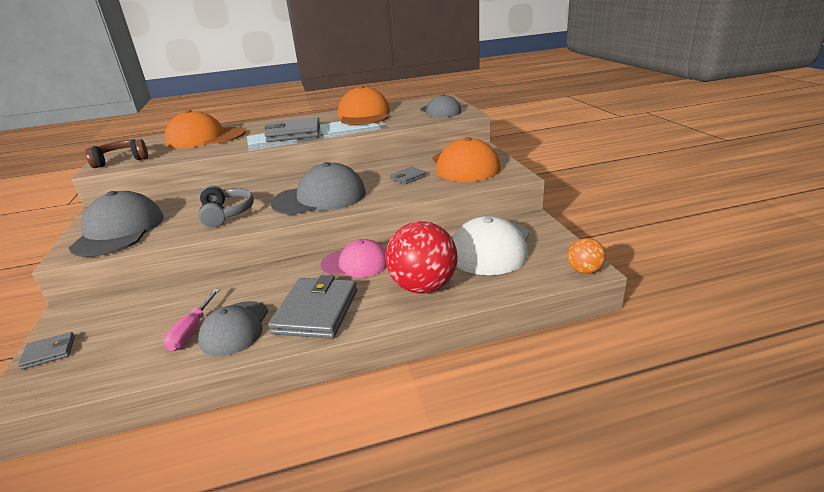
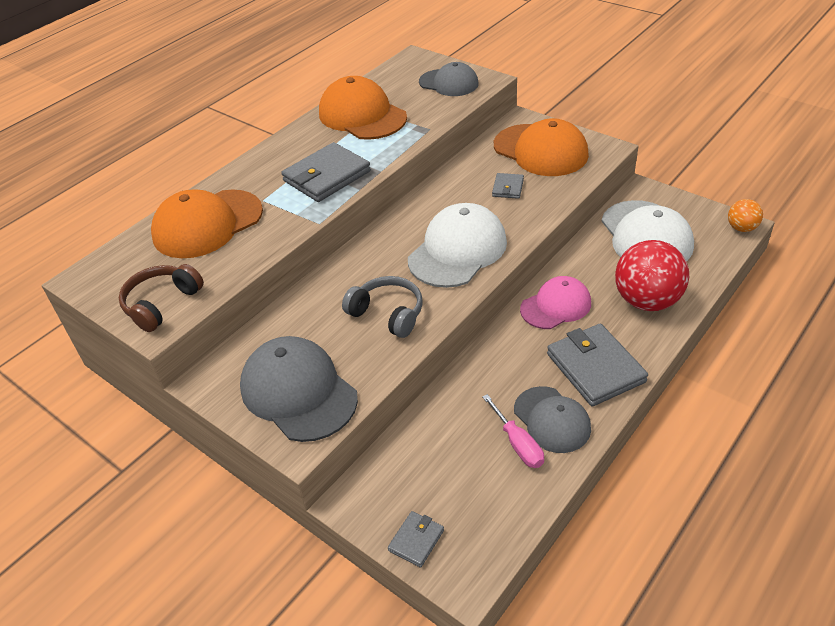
camera: 35 degrees left, 15 degrees up
(320, 198) = (458, 250): grey cap -> white cap

